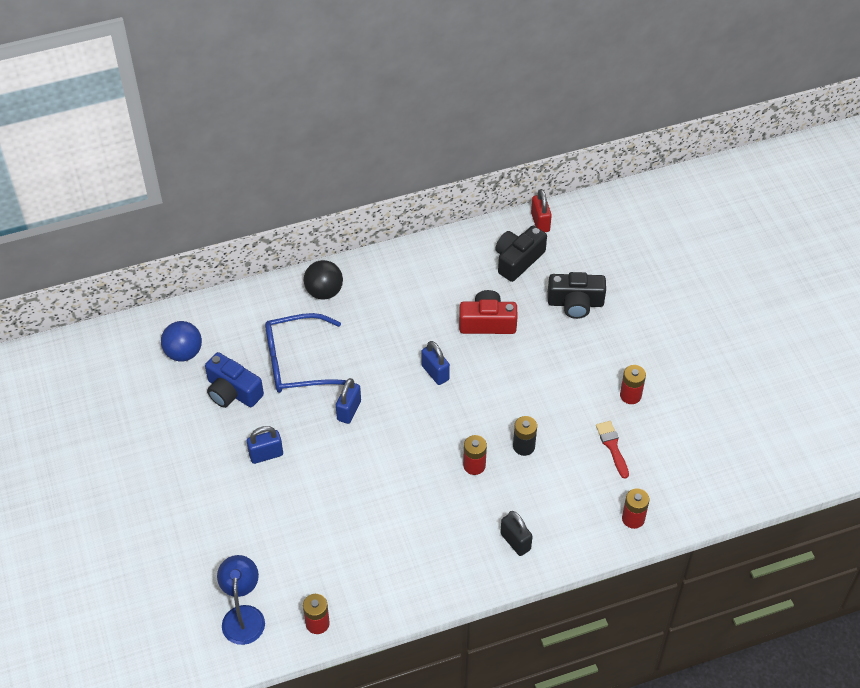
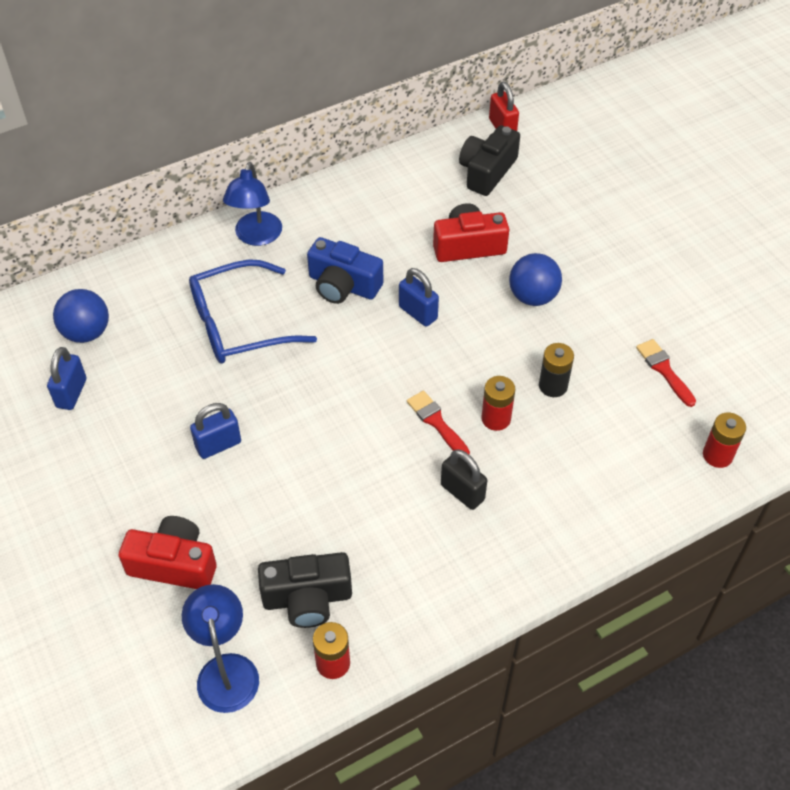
camera: 10 degrees left, 0 degrees up
(220, 537) = (174, 564): none -> red camera
(232, 391) = (159, 371): blue camera -> blue camera (343, 285)
(324, 292) = (256, 237): black ball -> blue lamp
(349, 410) = (317, 374): blue padlock -> blue padlock (71, 393)
(429, 461) = (436, 422): none -> red brush
(515, 541) = (575, 508): black padlock -> black padlock (462, 492)
(527, 372) = (533, 296): none -> blue ball
(575, 303) = (569, 210): black camera -> black camera (307, 598)
(630, 395) = (667, 306): red battery -> none

